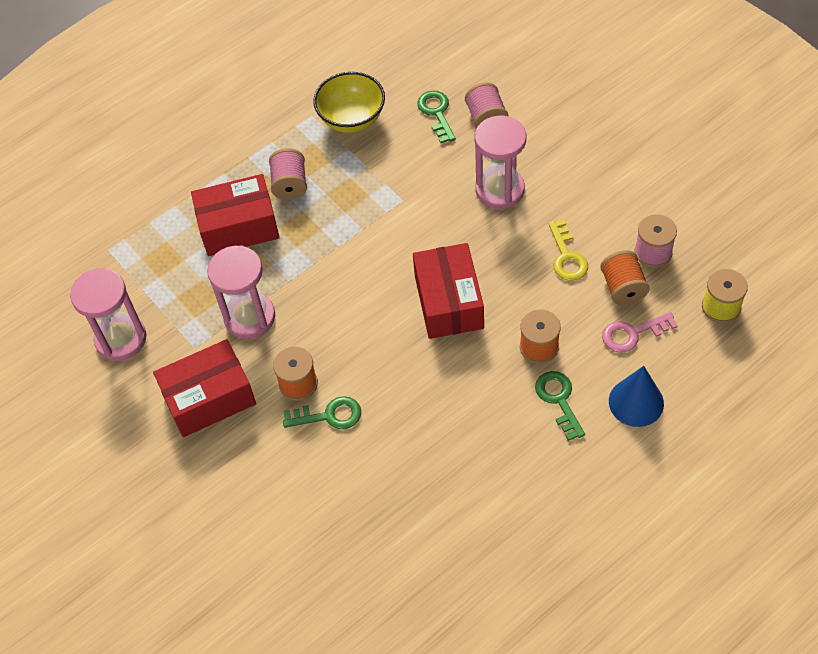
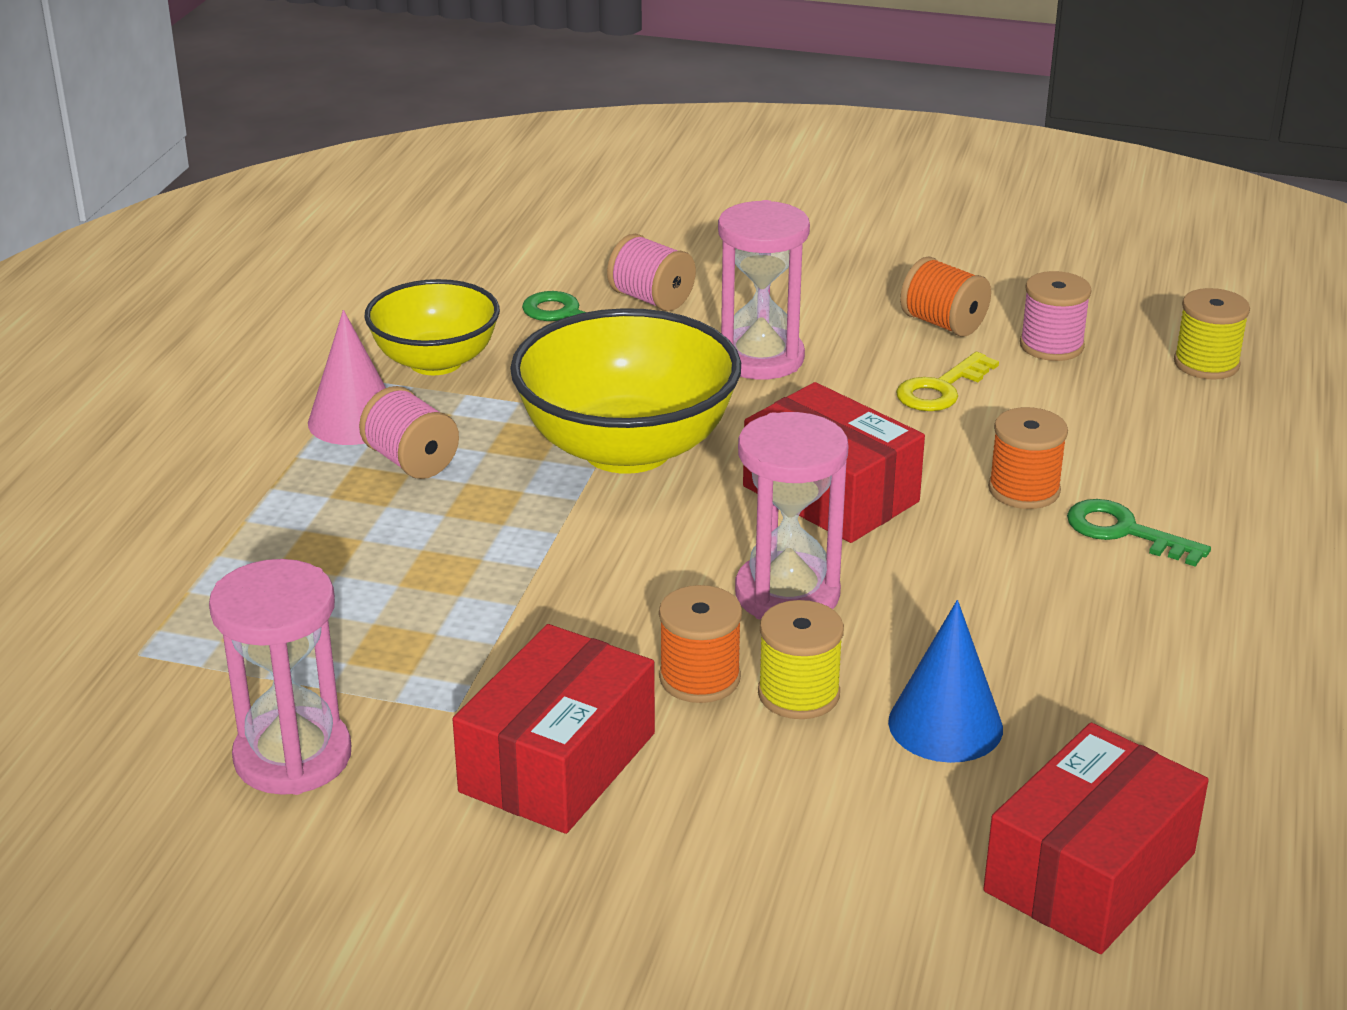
camera: 40 degrees left, 25 degrees down
(238, 226) = (371, 537): red box -> red box (1089, 872)
(249, 317) = (517, 634): pink hourglass -> pink hourglass (787, 594)
(287, 144) = (354, 420): none -> pink cone
(328, 415) = (798, 694): green key -> yellow spool
(386, 224) = (627, 449): none -> yellow bowl
(566, 256) = (941, 389): yellow key -> yellow key turned 90 degrees clockwise
(623, 288) = (1058, 391): orange spool -> orange spool (943, 324)
(633, 333) = (1131, 429): pink key -> none
(636, 402) = (1228, 492): blue cone -> blue cone (945, 725)

